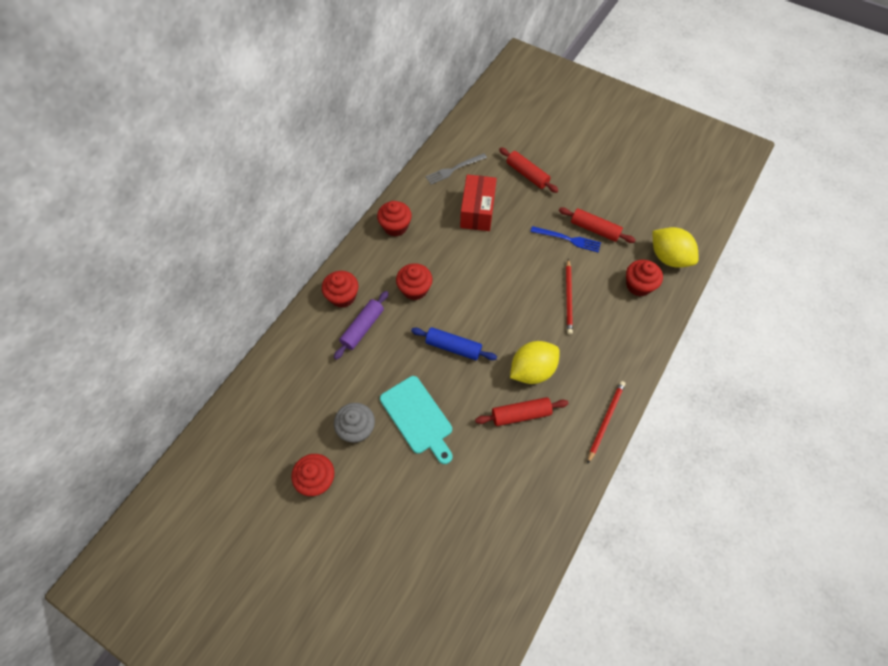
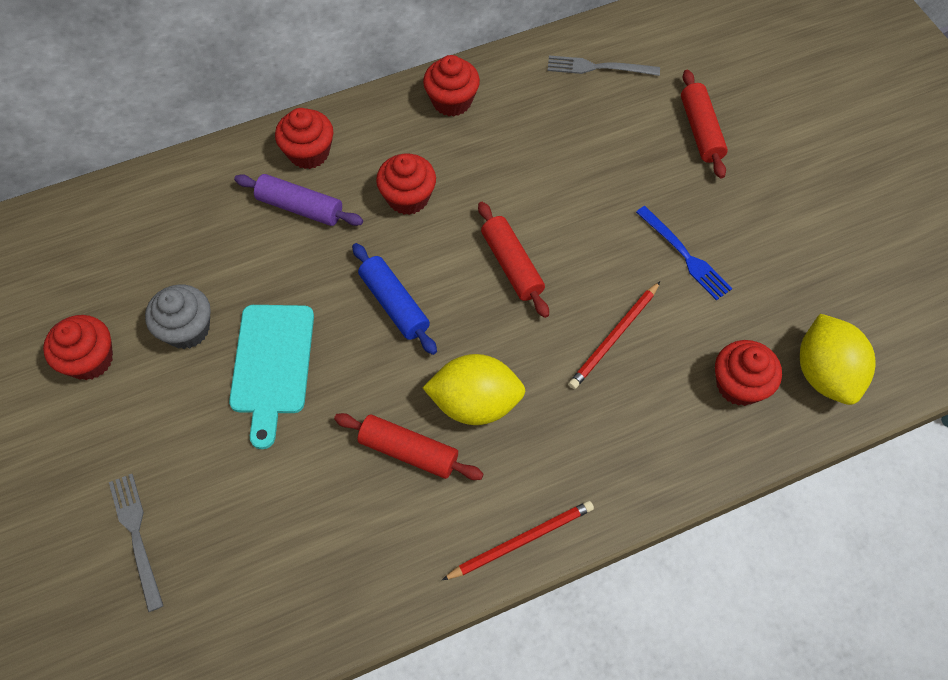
camera: 35 degrees right, 0 degrees up
(363, 328) = (300, 207): purple rolling pin -> purple rolling pin turned 45 degrees clockwise
(423, 550) = (137, 536): none -> grey fork
(477, 211) = (583, 142): red box -> none
(594, 229) = (739, 264): red rolling pin -> red rolling pin (512, 265)

